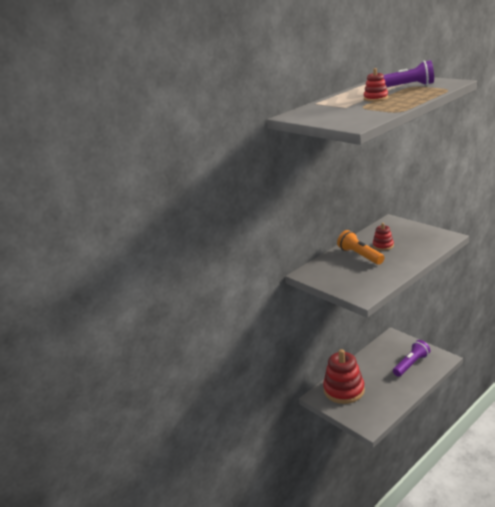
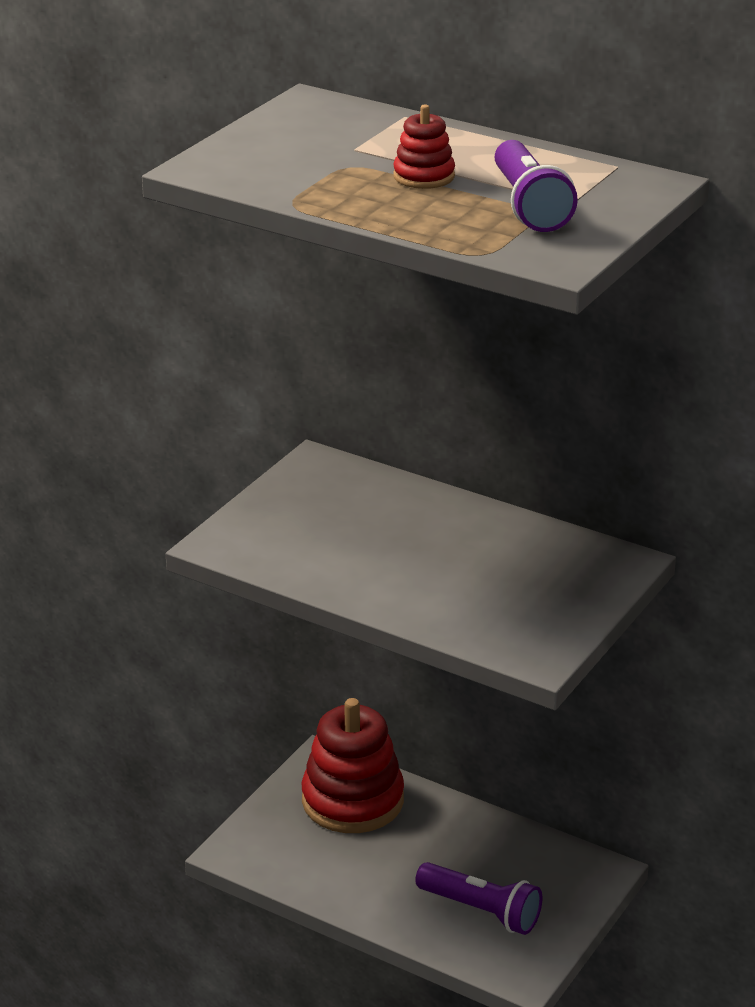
camera: 70 degrees right, 5 degrees up
(360, 255) = (411, 527): orange flashlight -> none
(383, 245) = (470, 556): red stacking toy -> none

